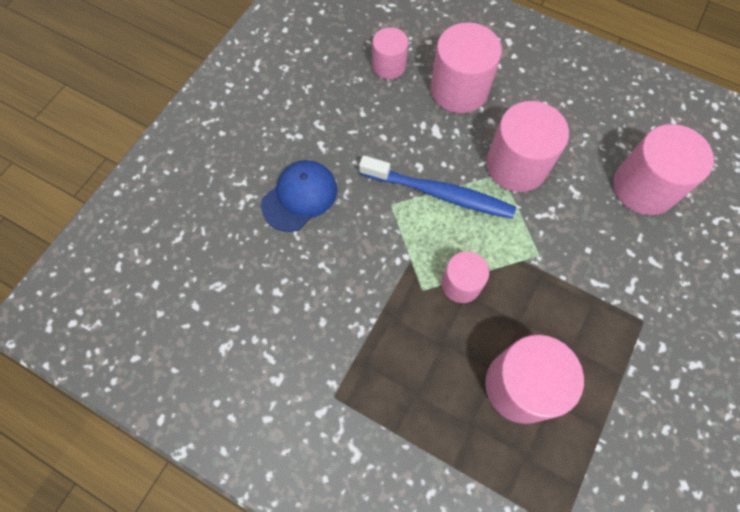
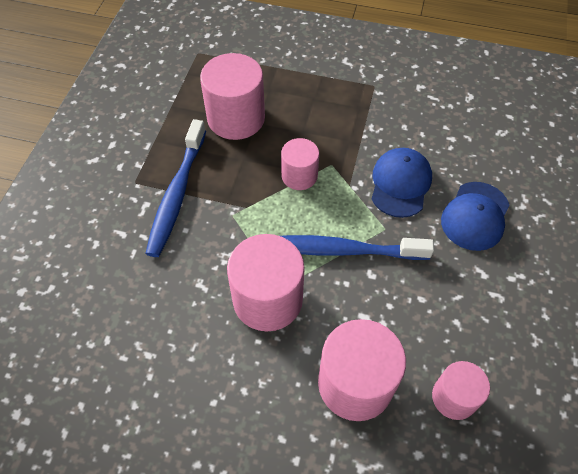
camera: 165 degrees right, 10 degrees down
(357, 248) = (400, 184): none -> blue cap
(596, 293) = (177, 194): none -> blue toothbrush
(644, 187) = (125, 306): pink cylinder -> none

